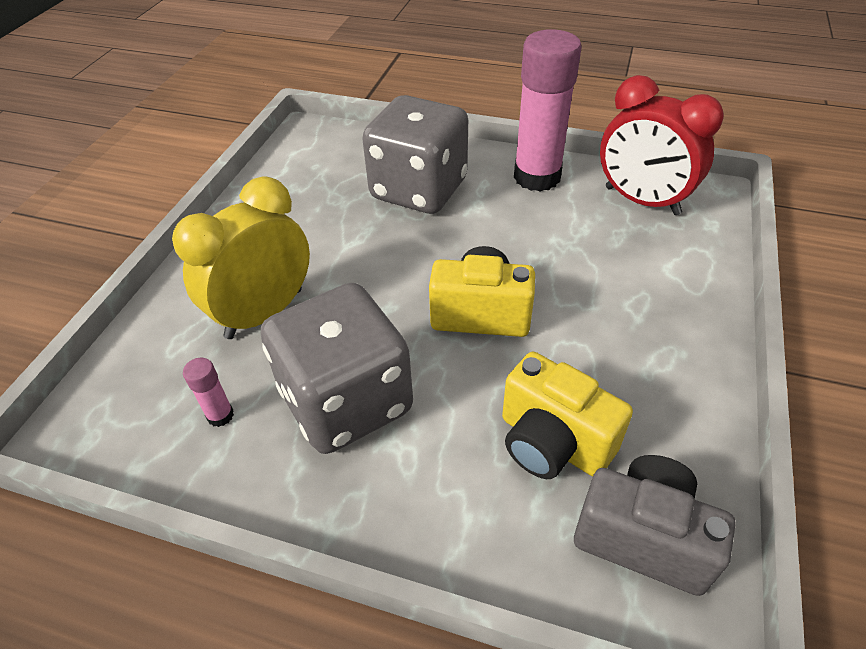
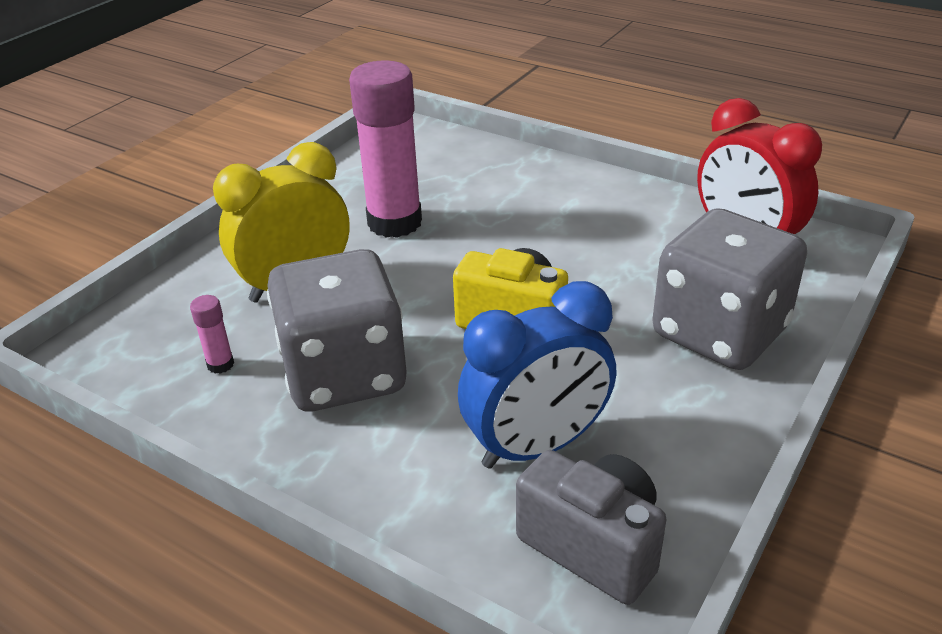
camera: 15 degrees right, 10 degrees down
(419, 189) = (499, 198): grey dice -> grey dice (719, 332)
(537, 177) = (634, 203): pink glue stick -> pink glue stick (394, 222)
(552, 443) = (536, 447): yellow camera -> blue clock

